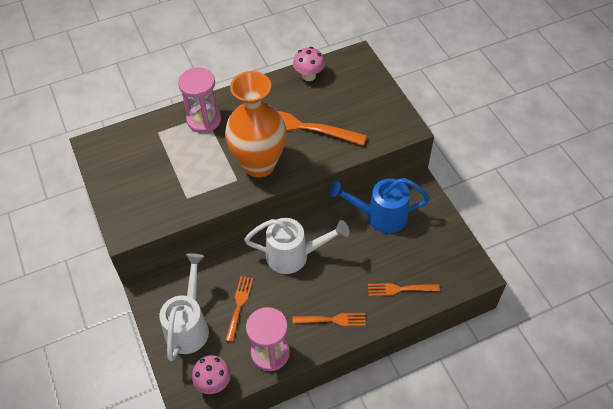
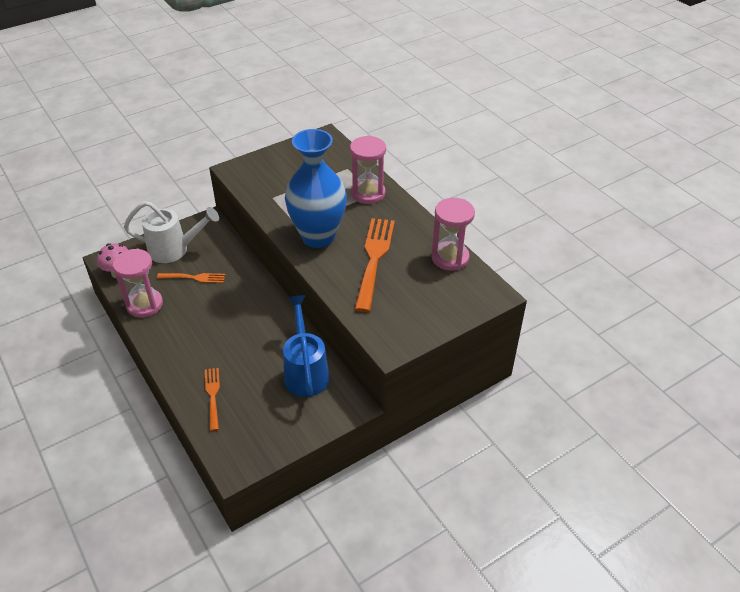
camera: 80 degrees right, 10 degrees down
(259, 164) = (318, 237): orange vase -> blue vase
(293, 255) = (250, 308): white watering can -> none
(309, 76) = (450, 258): pink mushroom -> pink hourglass
(332, 320) = (177, 345): orange fork -> none

